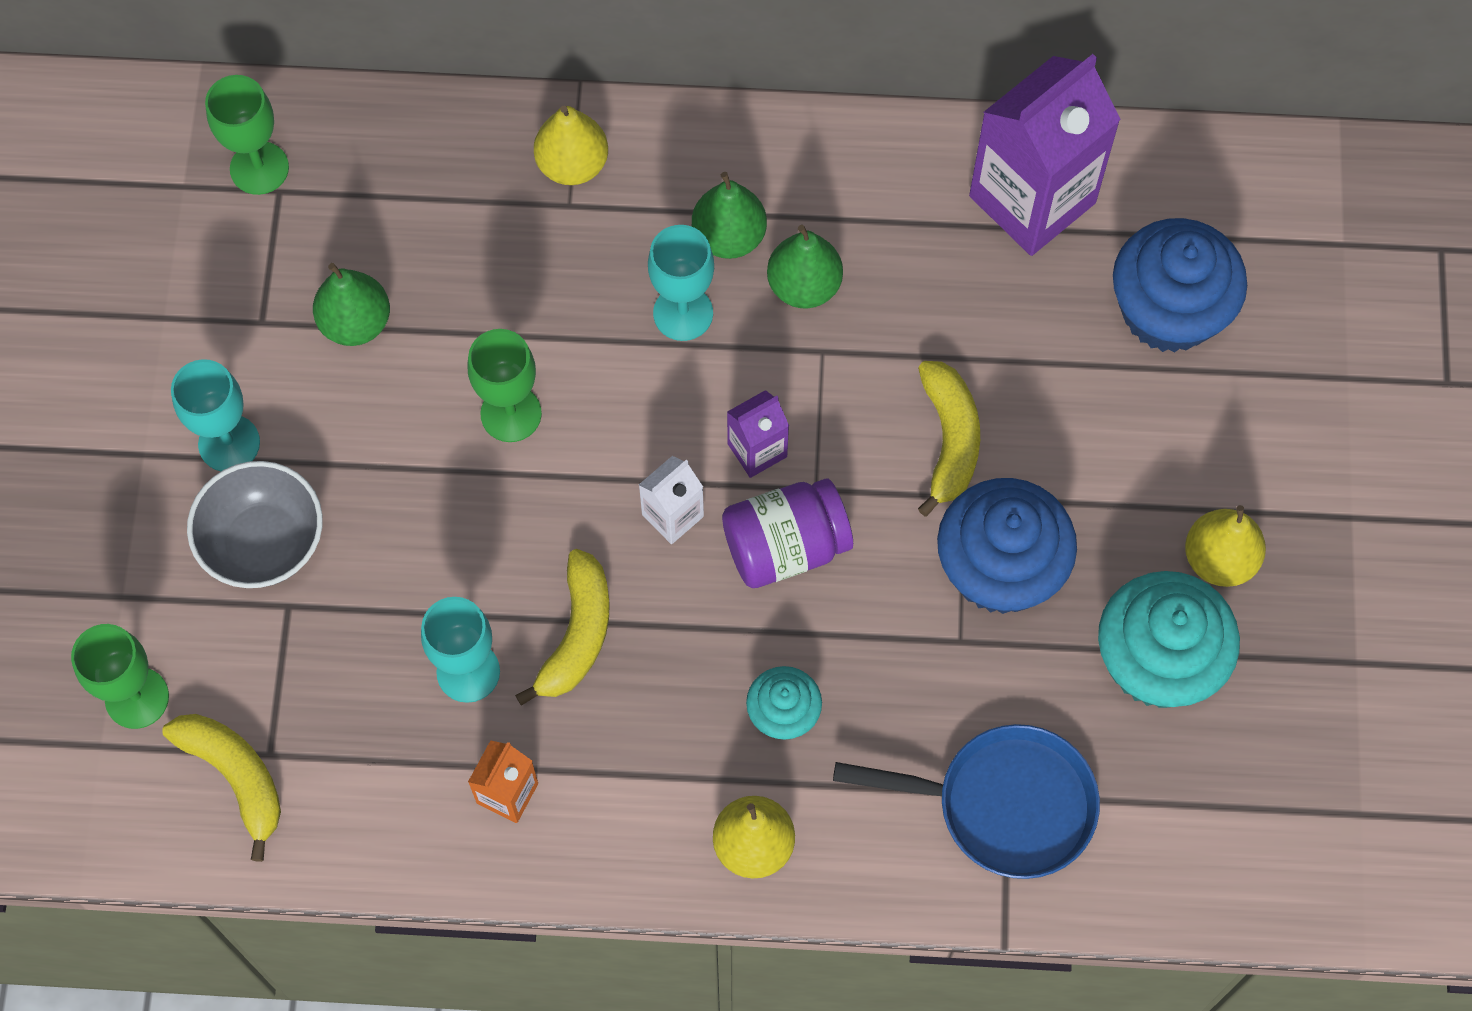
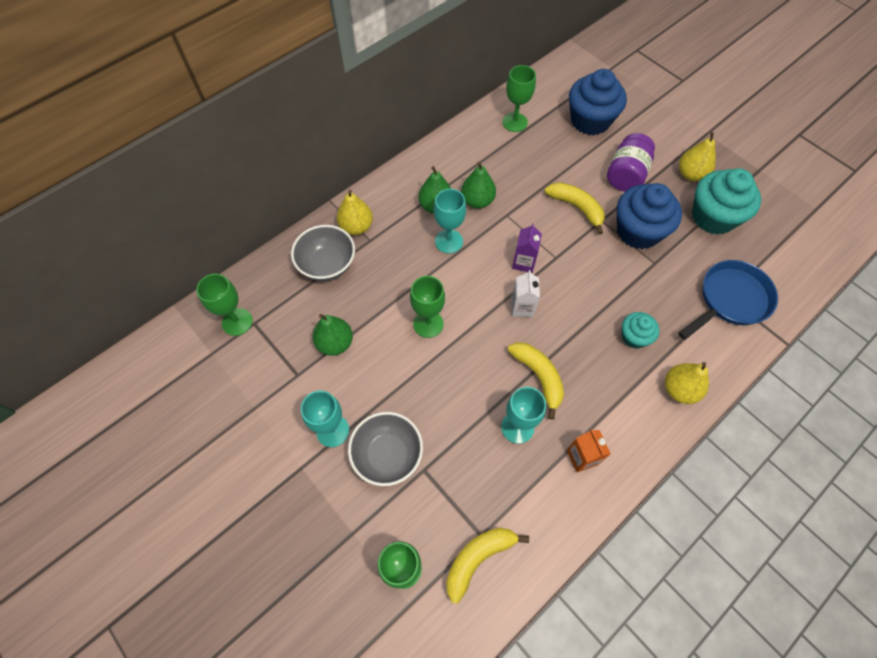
camera: 45 degrees left, 5 degrees down
(235, 776) = (478, 558): yellow banana -> yellow banana turned 45 degrees counterclockwise
(467, 190) = (327, 265): none -> grey bowl
(785, 546) = (569, 283): purple jar -> purple jar (625, 175)
(1032, 199) = (515, 122): purple carton -> green goblet

